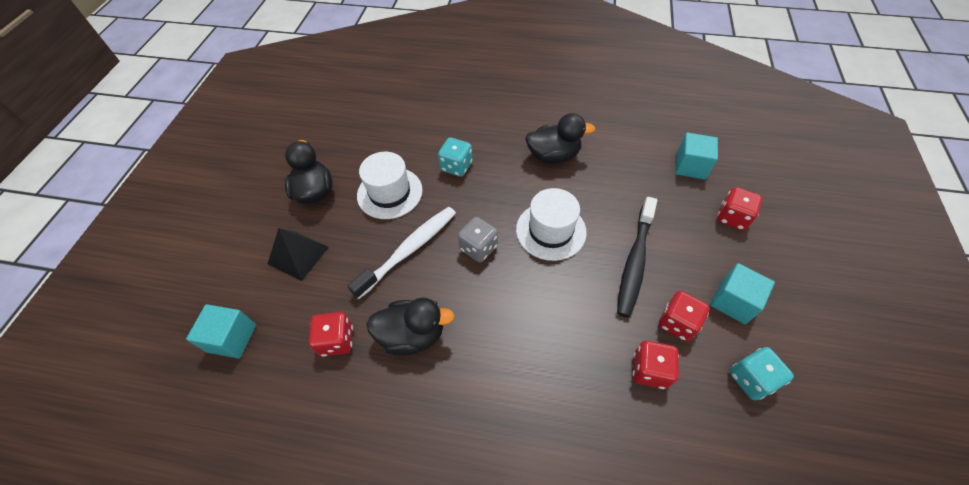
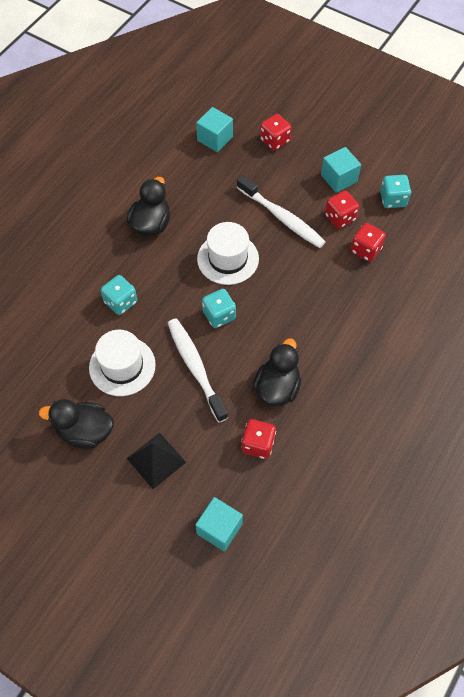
camera: 70 degrees left, 5 degrees up
(478, 248) = (219, 315): grey dice -> turquoise dice
(634, 262) = (282, 218): black toothbrush -> white toothbrush

